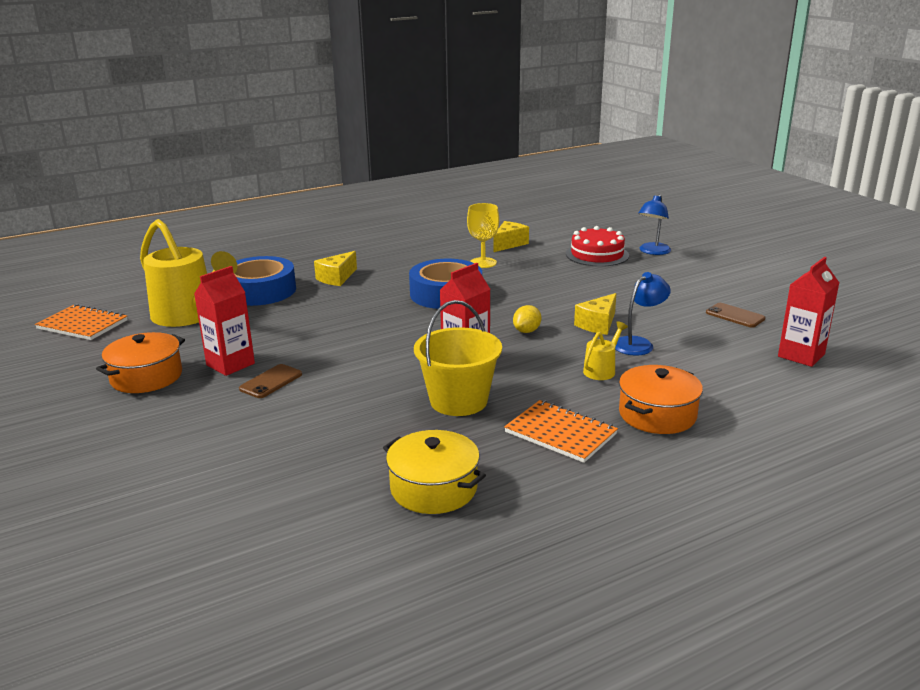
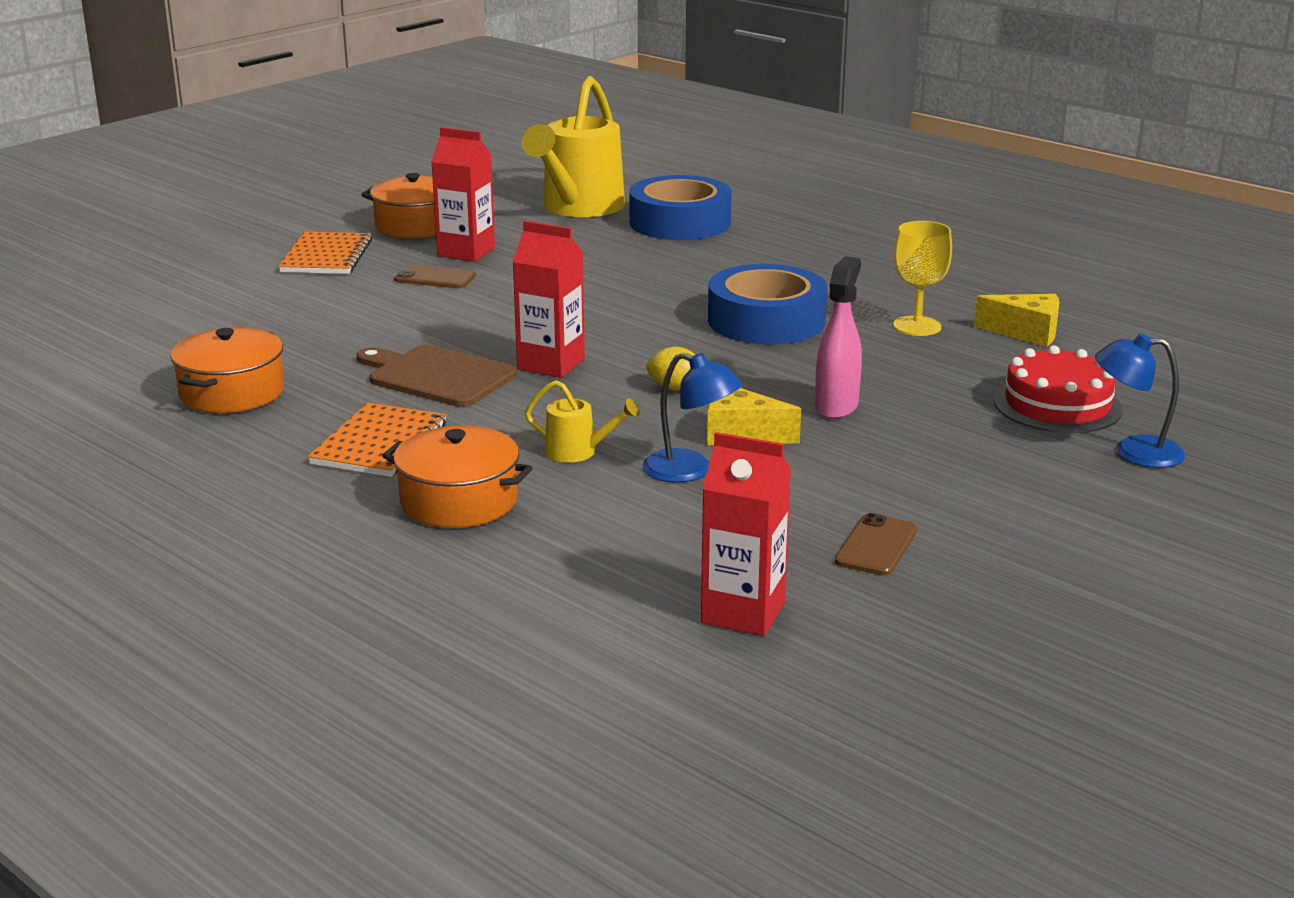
camera: 70 degrees right, 0 degrees up
(82, 324) = (520, 173): orange notebook -> orange notebook (326, 256)
(337, 278) = (761, 251): yellow cheese -> none
(434, 488) = (232, 392): yellow pot -> orange pot
(458, 401) = (437, 376): yellow bucket -> brown cutting board
(574, 297) = (836, 407): none -> pink spray bottle

